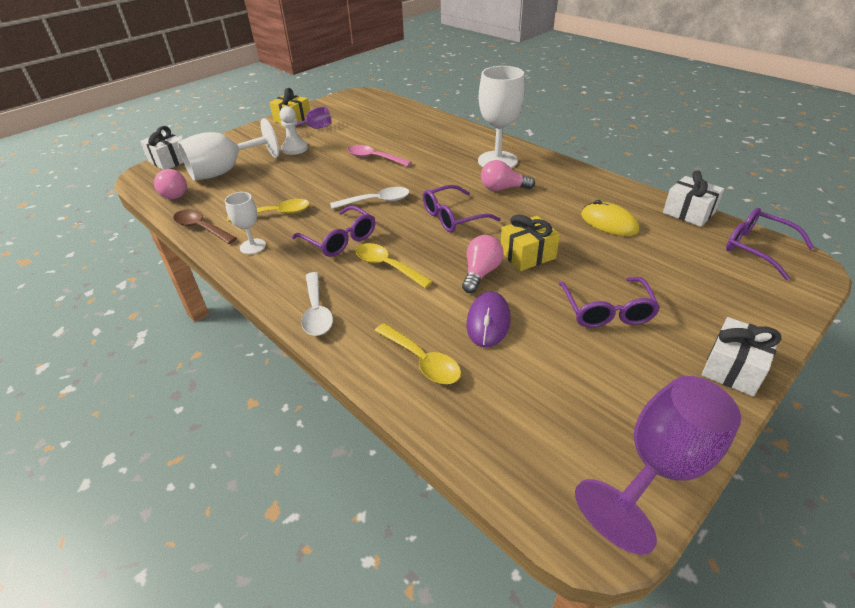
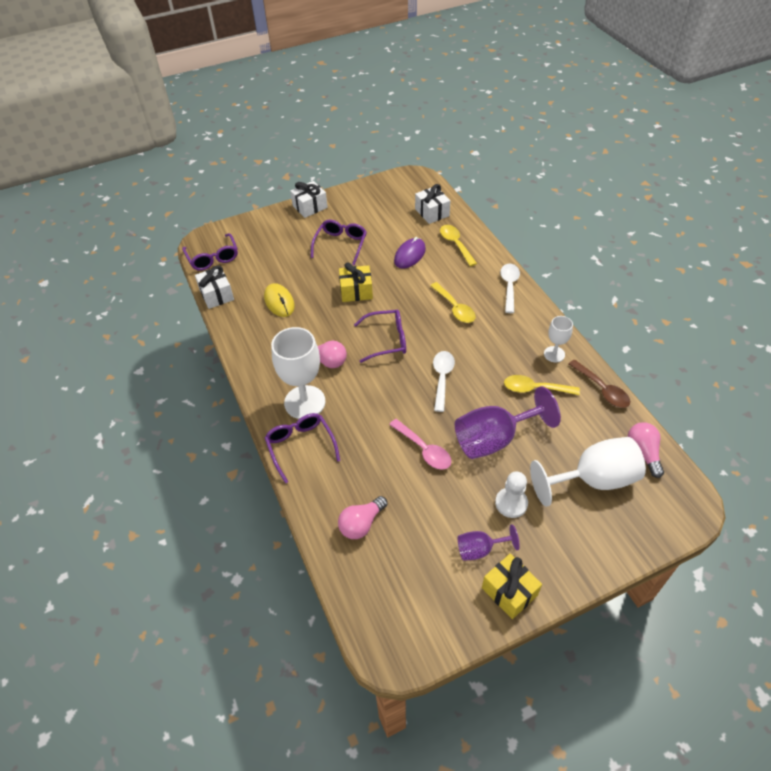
camera: 160 degrees left, 10 degrees up
(169, 161) = (669, 528): white gift -> white gift (432, 212)
(340, 240) = (483, 341): purple glasses -> purple glasses (300, 446)
(376, 201) = (442, 378): white spoon -> white spoon turned 90 degrees clockwise
(481, 273) = (395, 286): pink light bulb -> pink light bulb (361, 524)
(661, 466) = (377, 186): purple goblet -> purple goblet (494, 439)

